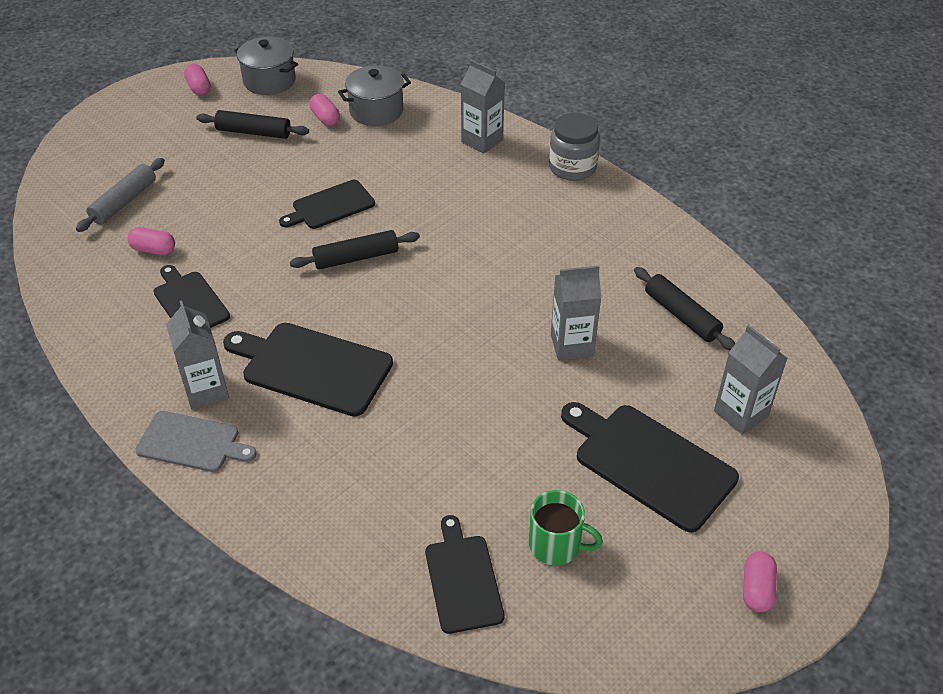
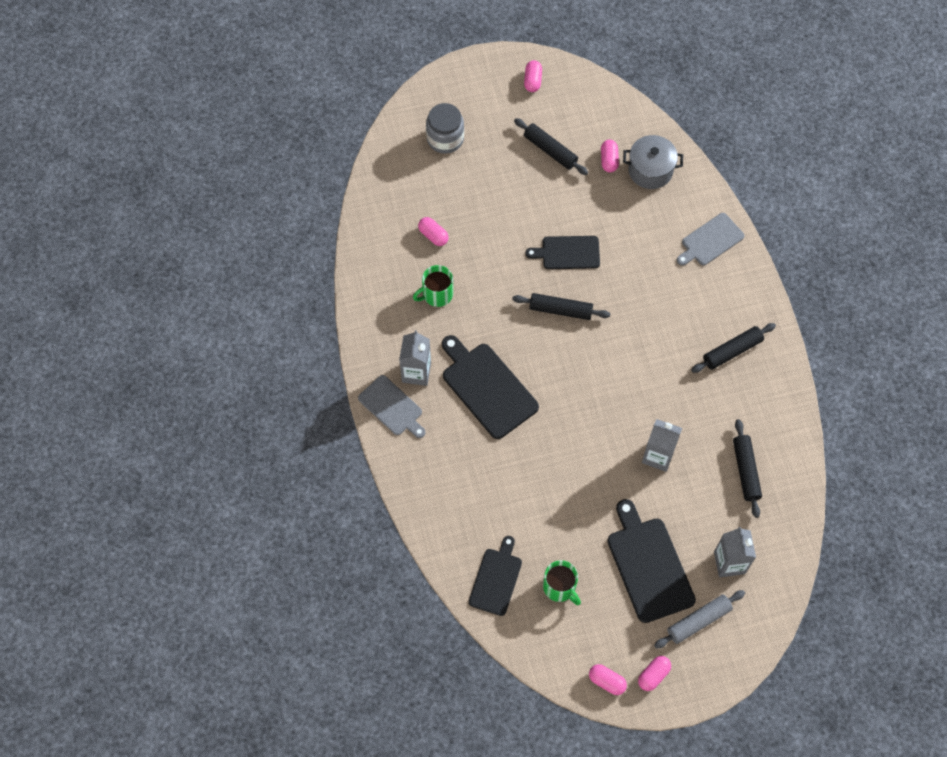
camera: 30 degrees right, 20 degrees up
(124, 202) = (432, 179): grey rolling pin -> grey rolling pin (698, 621)
(189, 302) = (437, 294): black cutting board -> green mug
(269, 81) = (588, 97): grey pot -> none
(482, 141) = (710, 241): grey carton -> grey cutting board
(572, 167) = (760, 301): grey jar -> grey jar (445, 138)
(577, 218) = (732, 351): none -> black rolling pin
(704, 631) = (607, 681): none -> pink capsule

